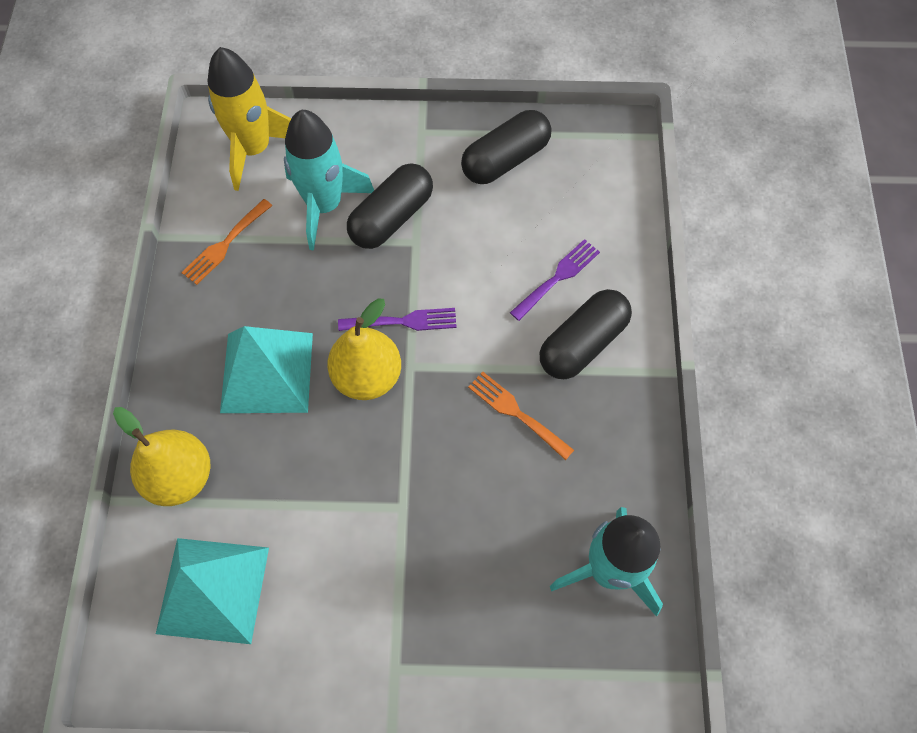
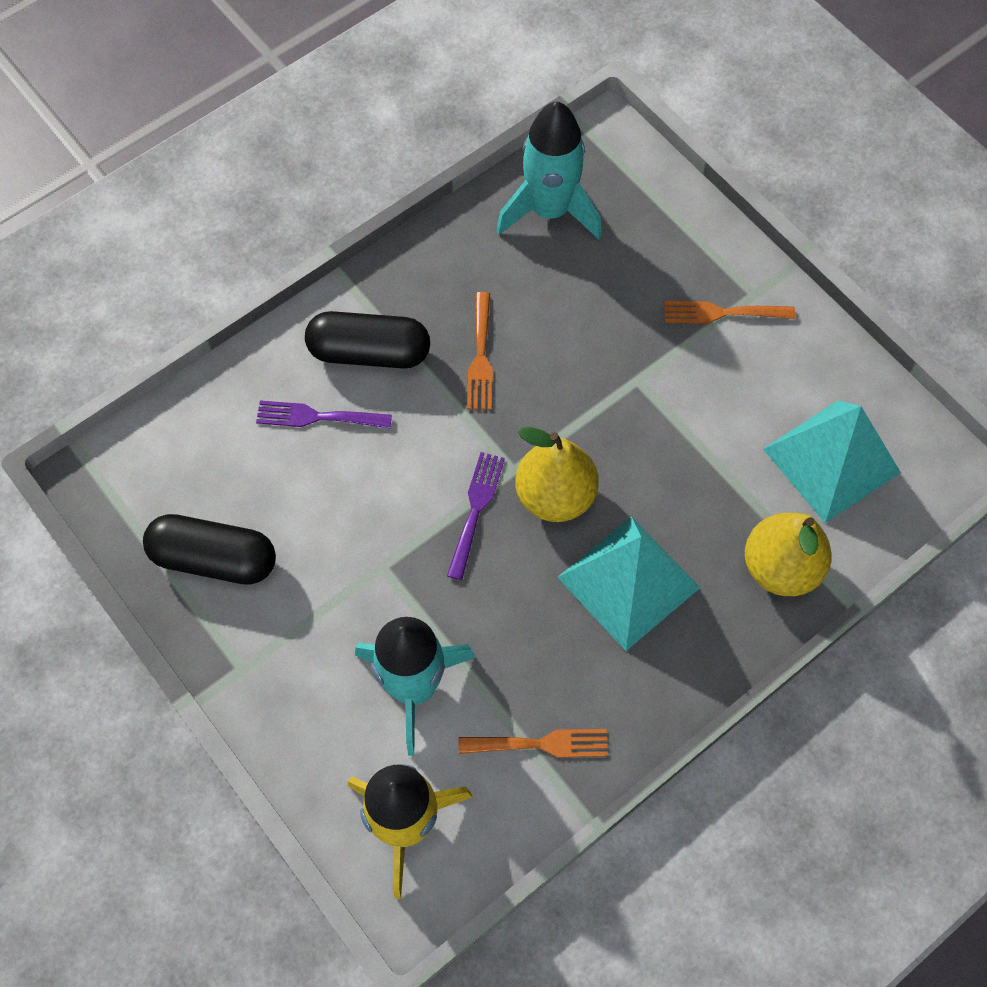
camera: 130 degrees left, 0 degrees up
(391, 218) = (374, 610): black capsule -> none
(401, 624) = (722, 313): none -> orange fork
(403, 321) = (475, 509): purple fork -> purple fork turned 60 degrees clockwise

